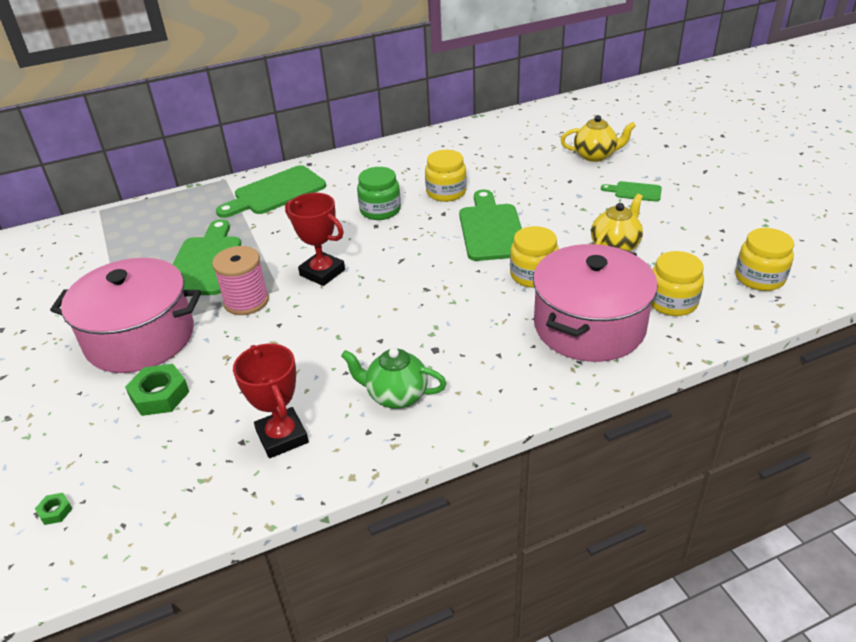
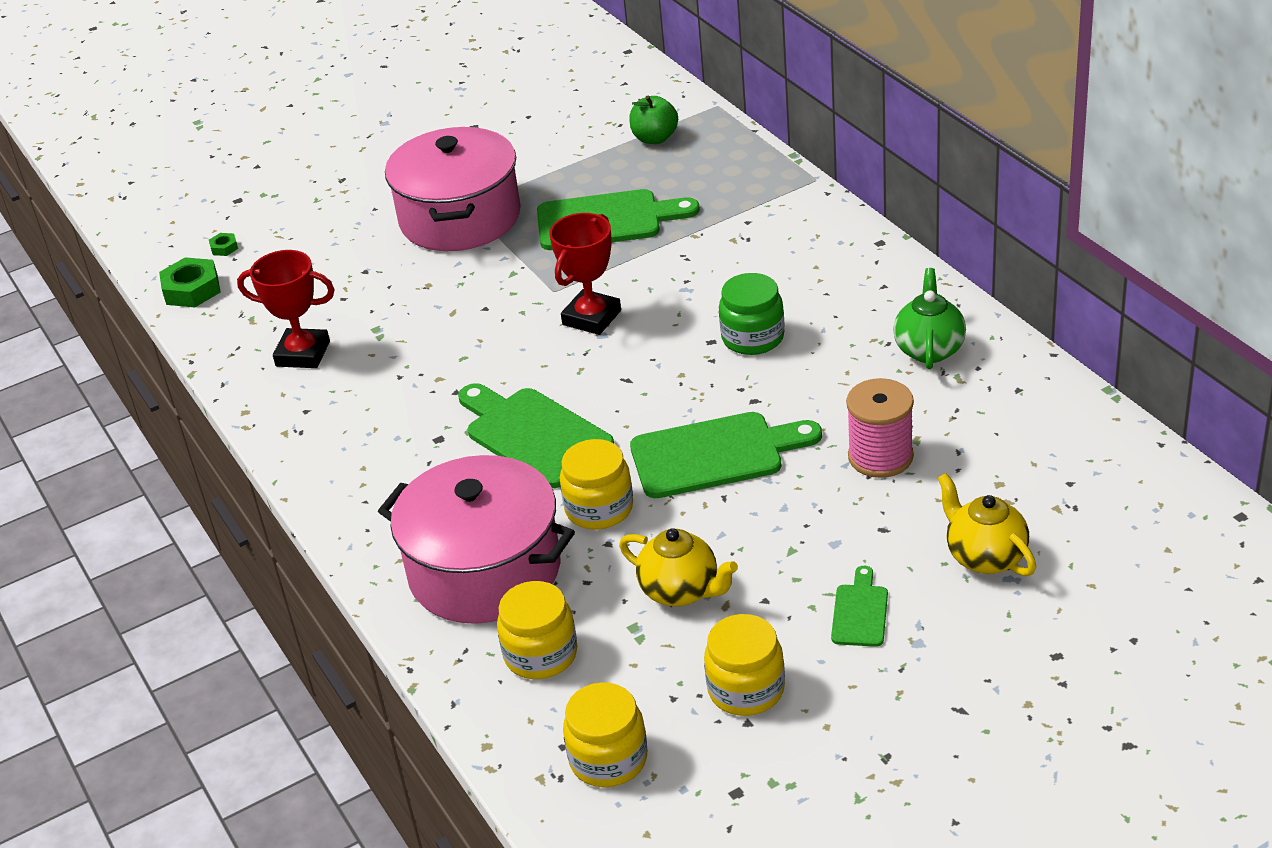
camera: 85 degrees right, 0 degrees up
(115, 238) = (655, 138): none -> green apple
(159, 395) = (368, 259): green nut -> green nut (192, 289)
(246, 301) = (528, 273): pink spool -> pink spool (880, 456)
(275, 192) = (787, 232): green cutting board -> green cutting board (534, 435)
(282, 437) = (303, 354): red trophy -> red trophy turned 45 degrees clockwise
(396, 396) = (359, 421): green teapot -> green teapot (929, 349)
(446, 192) = (817, 394): yellow jar -> yellow jar (746, 689)
(595, 156) = (985, 557): yellow teapot -> yellow teapot turned 150 degrees clockwise

